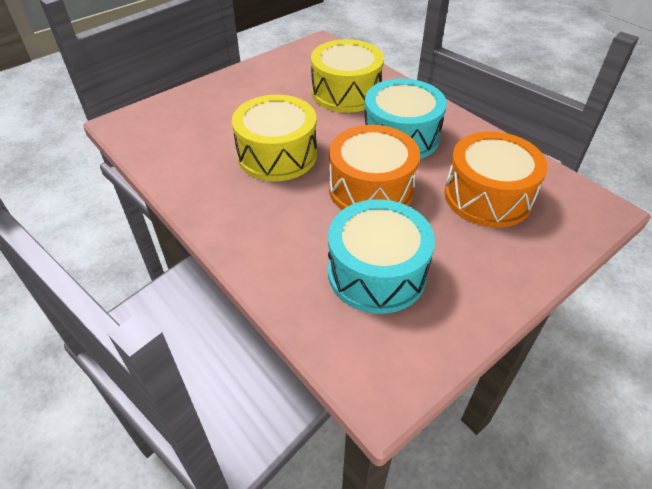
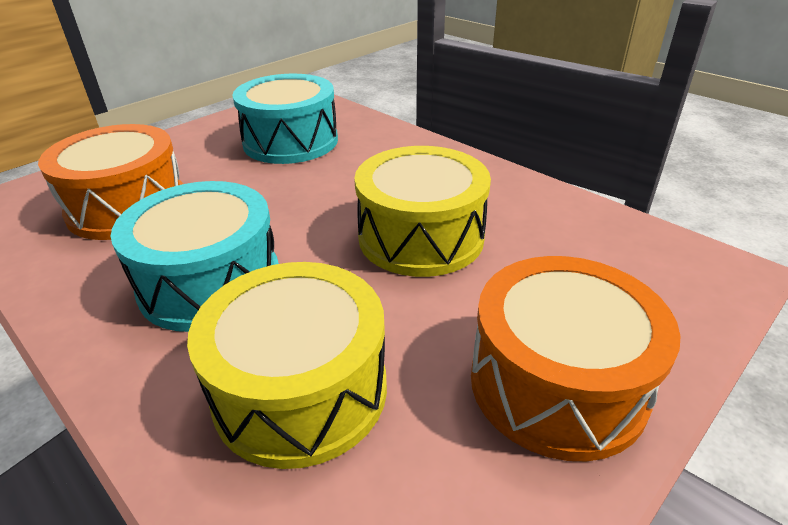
camera: 175 degrees right, 10 degrees down
(371, 189) = (281, 204): orange drum -> orange drum (557, 383)

